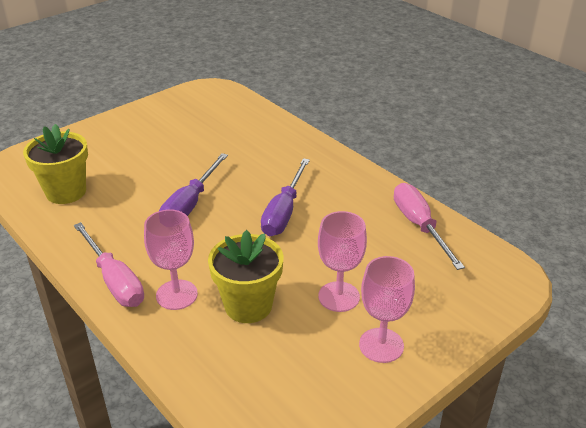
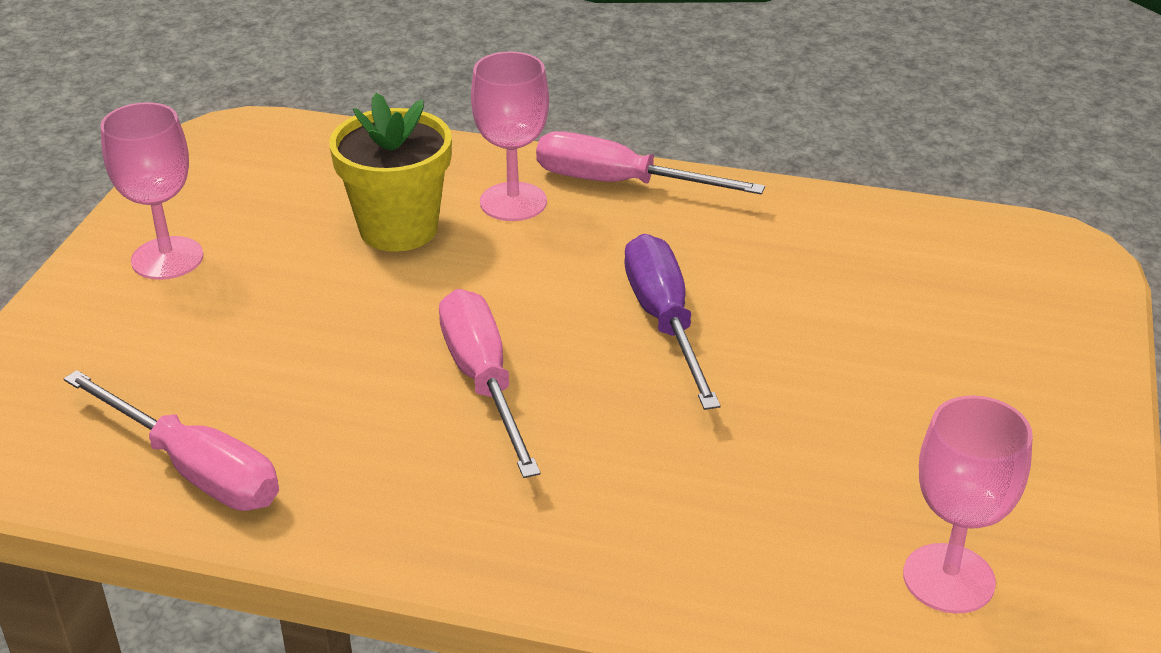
camera: 145 degrees right, 0 degrees up
(66, 192) = (893, 252): yellow flower pot -> none
(284, 212) = (483, 381): purple screwdriver -> pink screwdriver
(339, 296) = (271, 290): pink goblet -> pink goblet (948, 578)

